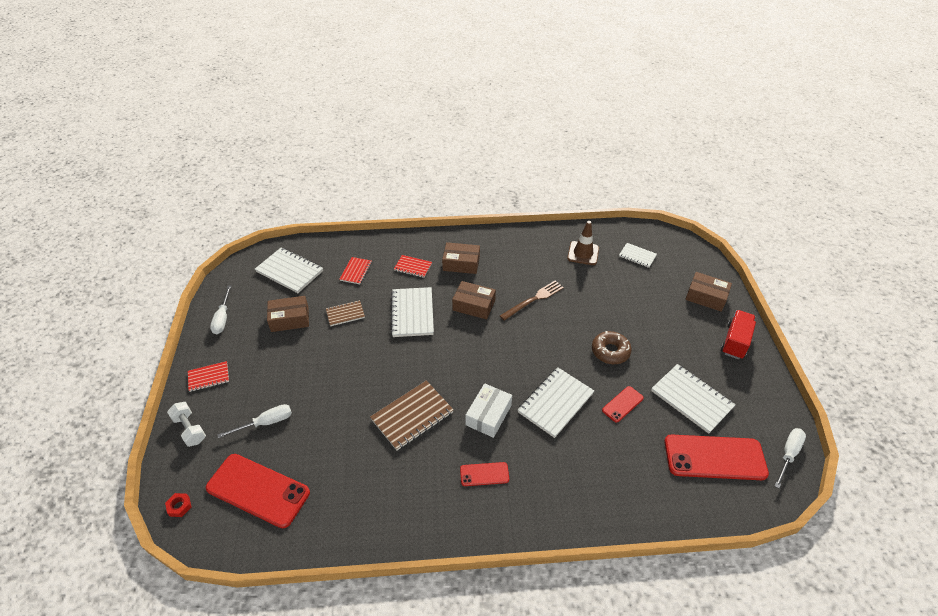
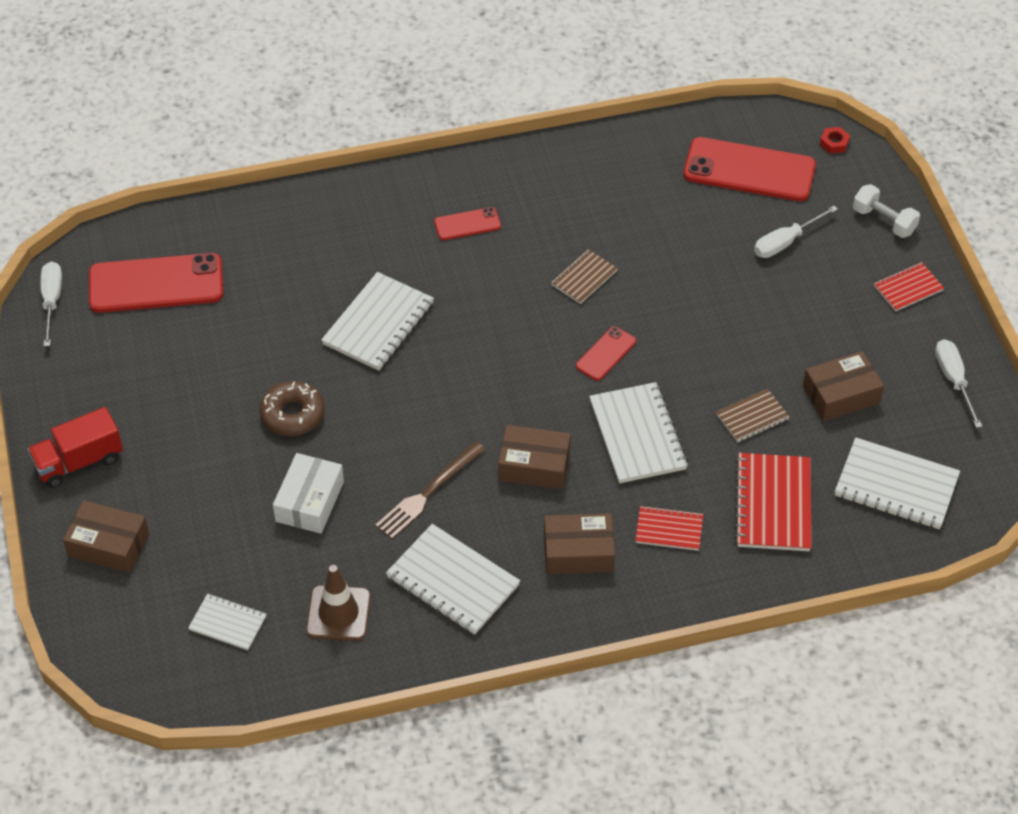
camera: 170 degrees right, 5 degrees up
(356, 271) = (773, 504): red notebook -> red notebook, size x1.74
(412, 416) = (584, 278): brown notebook -> brown notebook, size x0.58
(488, 415) = (475, 294): white box -> white box (309, 501)
(622, 404) = (278, 336): red phone -> red phone (606, 354)
(691, 399) = (172, 357): white notebook -> white notebook (452, 581)
(735, 341) = (79, 461): red truck -> red truck turned 45 degrees clockwise
(788, 454) = (52, 301): white screwdriver -> white screwdriver turned 150 degrees clockwise

